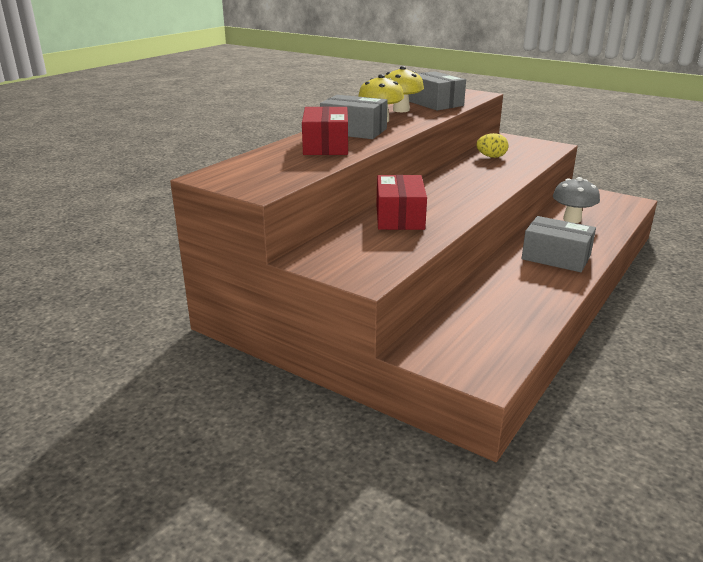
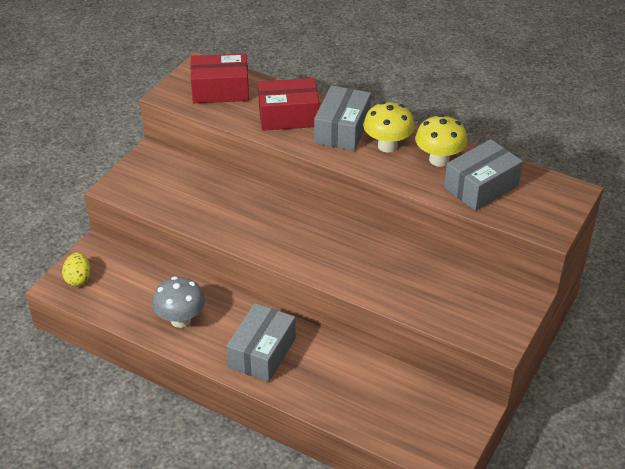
camera: 85 degrees right, 15 degrees up
(399, 217) = (236, 201): red box -> red box (220, 90)
(491, 157) = (433, 275): yellow egg -> yellow egg (78, 279)
(572, 219) = (369, 383): grey mushroom -> grey mushroom (180, 320)

